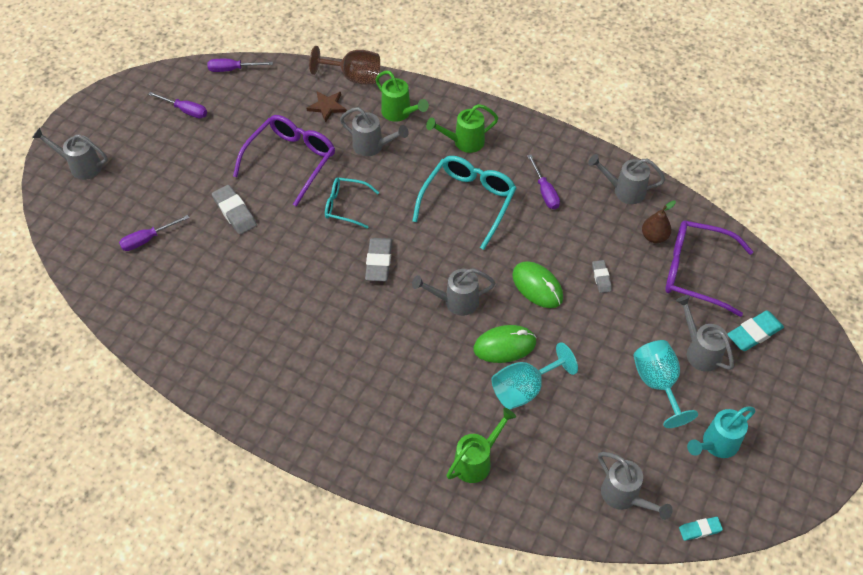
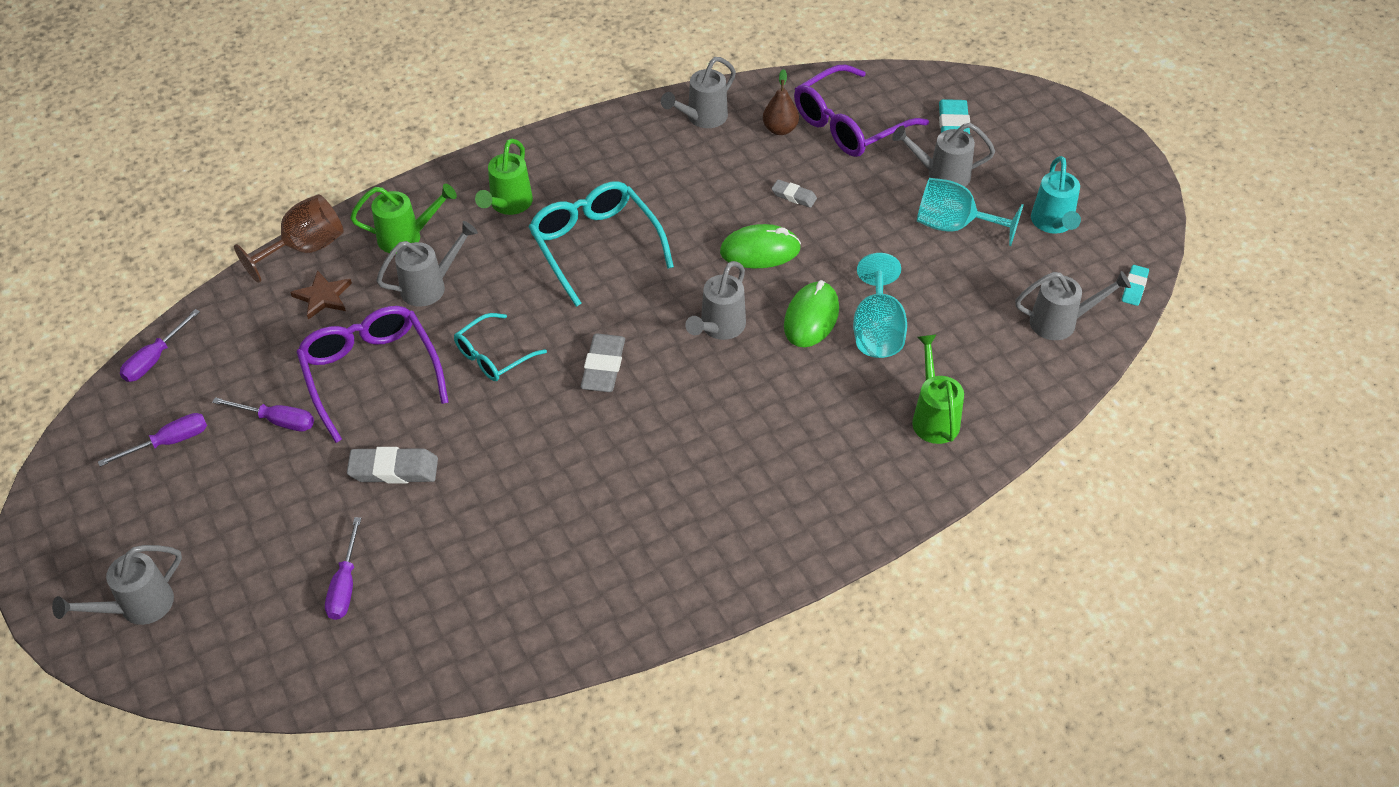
camera: 55 degrees left, 5 degrees down
(378, 262) = (603, 367): grey eraser -> grey eraser turned 60 degrees clockwise
(545, 192) = (643, 177): purple screwdriver -> purple screwdriver (277, 421)

